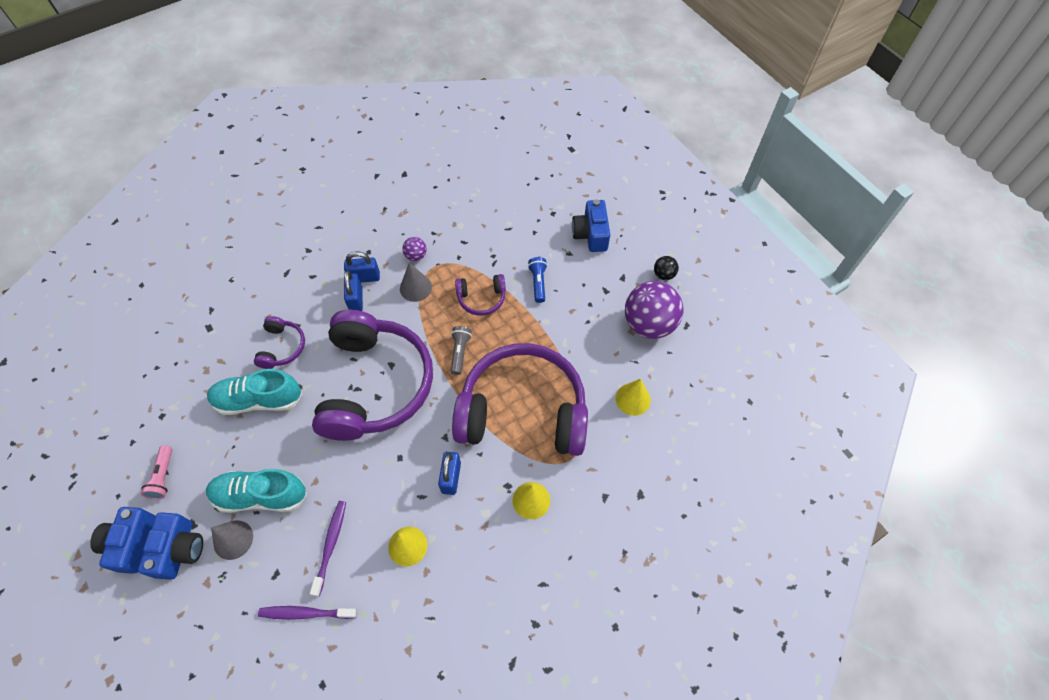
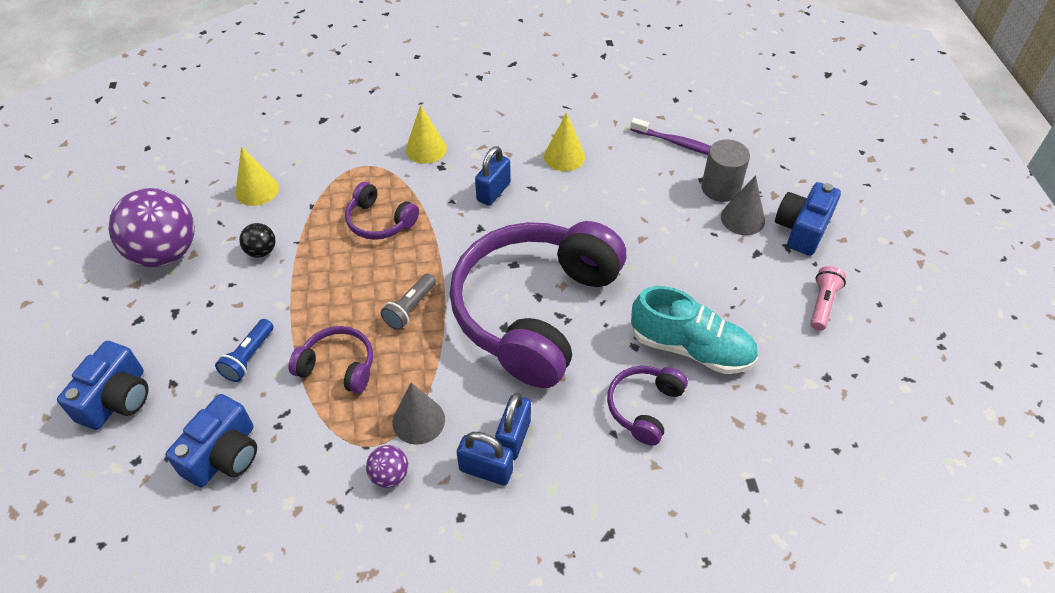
camera: 155 degrees left, 10 degrees down
(132, 543) = (857, 252): blue camera -> blue camera (224, 455)
(257, 569) = (720, 188): none -> grey cylinder
(261, 495) = (706, 246): turquoise shoe -> none
(330, 545) = (640, 181): purple toothbrush -> none
(523, 411) = (379, 221): purple headphones -> purple headphones, size x0.43
(663, 274) = (86, 302): black ball -> black ball (261, 251)

